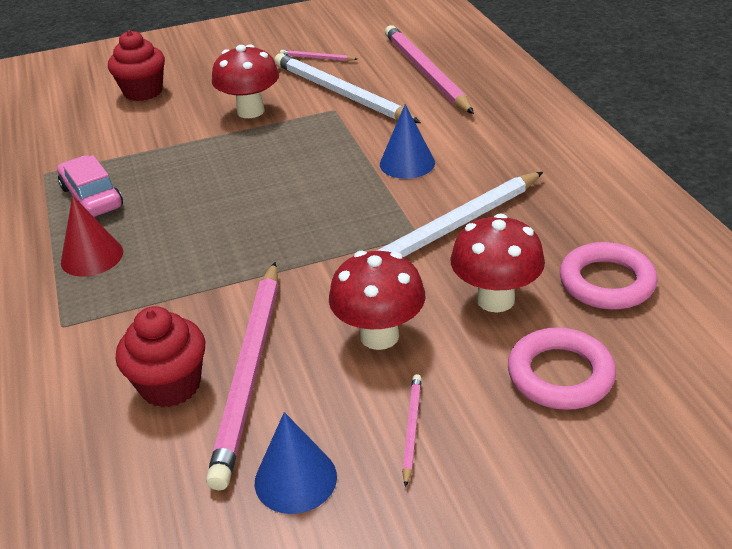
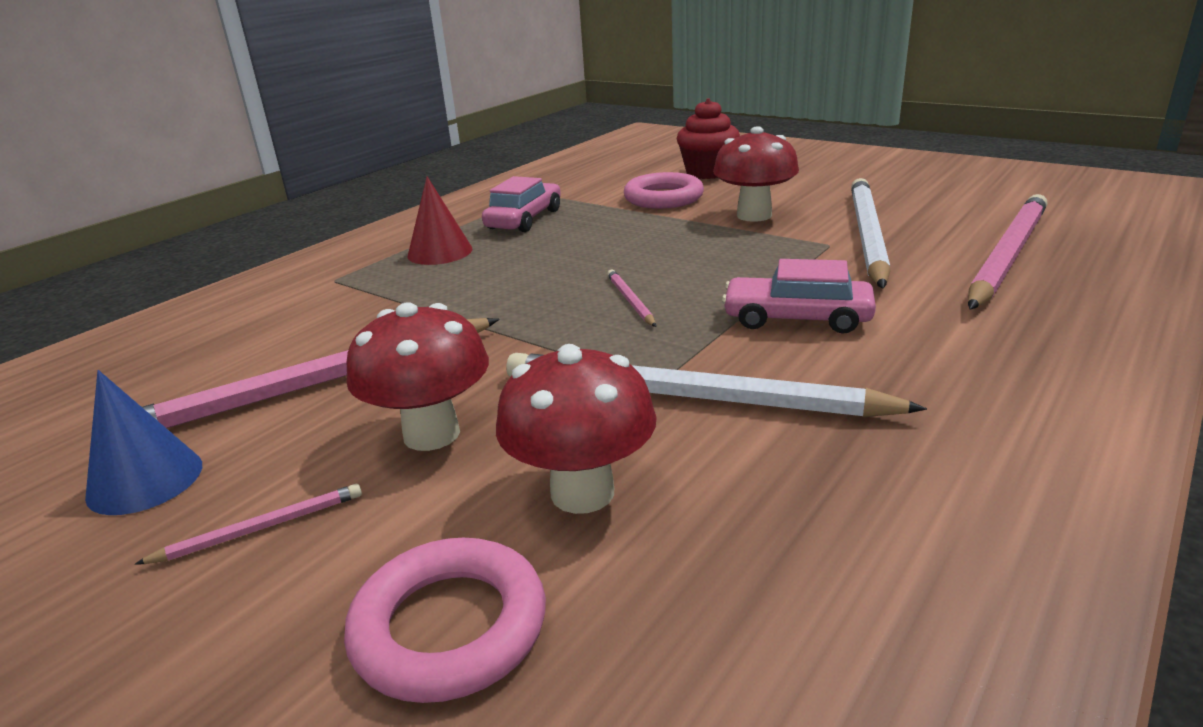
camera: 55 degrees right, 10 degrees down
(170, 385) = (274, 355): red cupcake -> none
(317, 58) = (908, 201): pink pencil -> pink pencil (630, 301)
(407, 163) = (797, 318): blue cone -> pink car
(606, 282) = (739, 590): pink ring -> pink ring (663, 198)

